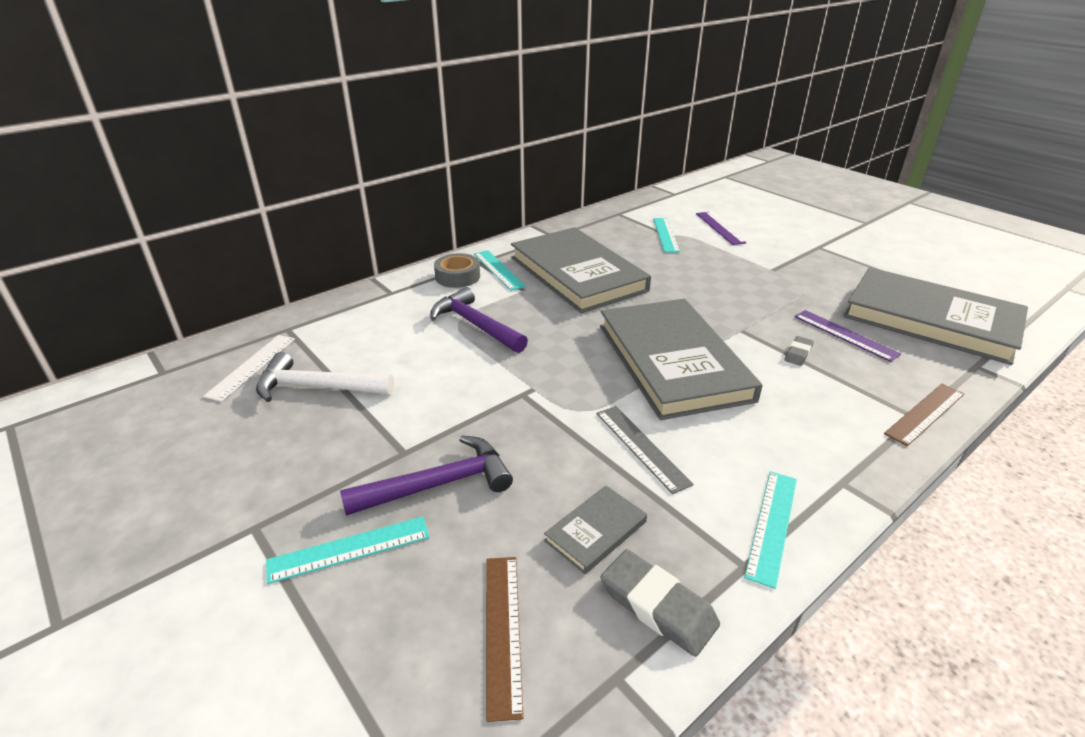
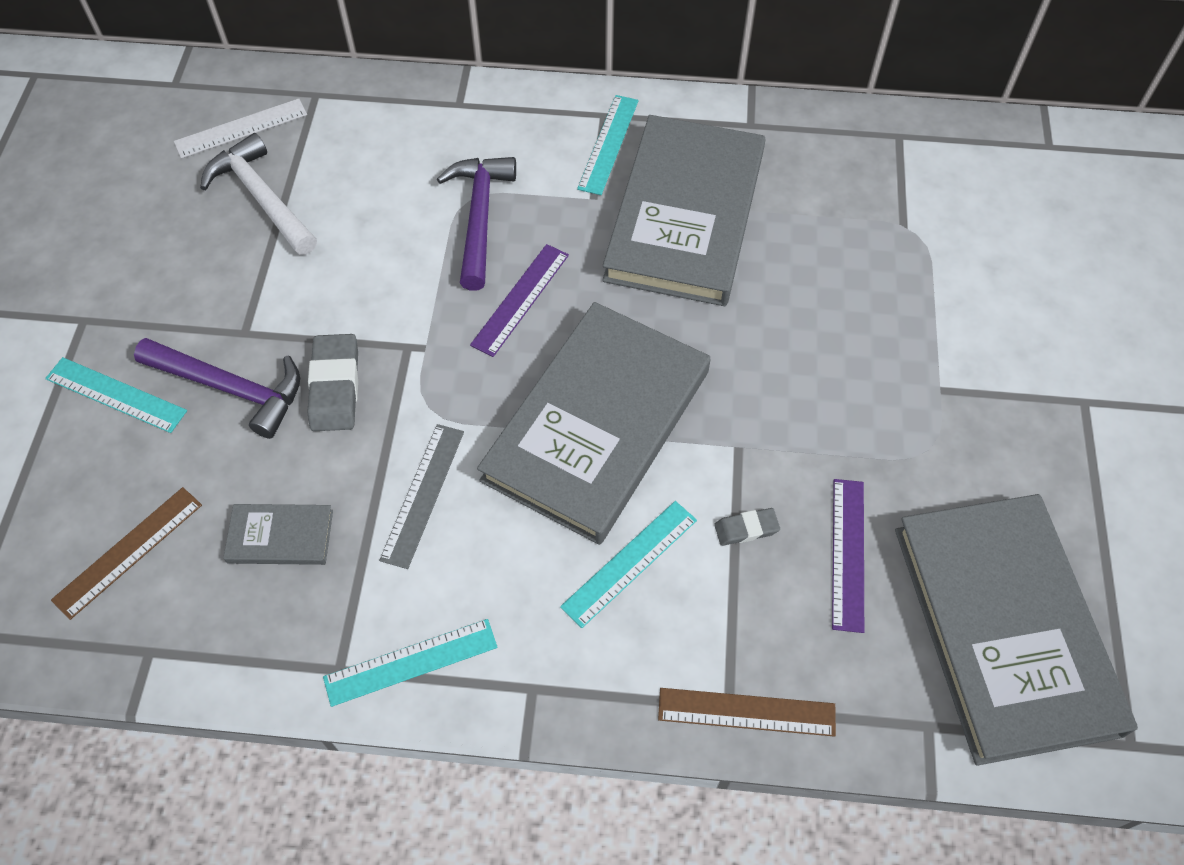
camera: 45 degrees right, 25 degrees up
(457, 276) = (552, 125): grey tape -> none
(658, 606) = (238, 634): grey eraser -> grey eraser (335, 386)
(665, 235) = (899, 223): turquoise ruler -> turquoise ruler (630, 563)
(719, 228) = (999, 262): purple ruler -> purple ruler (520, 299)

